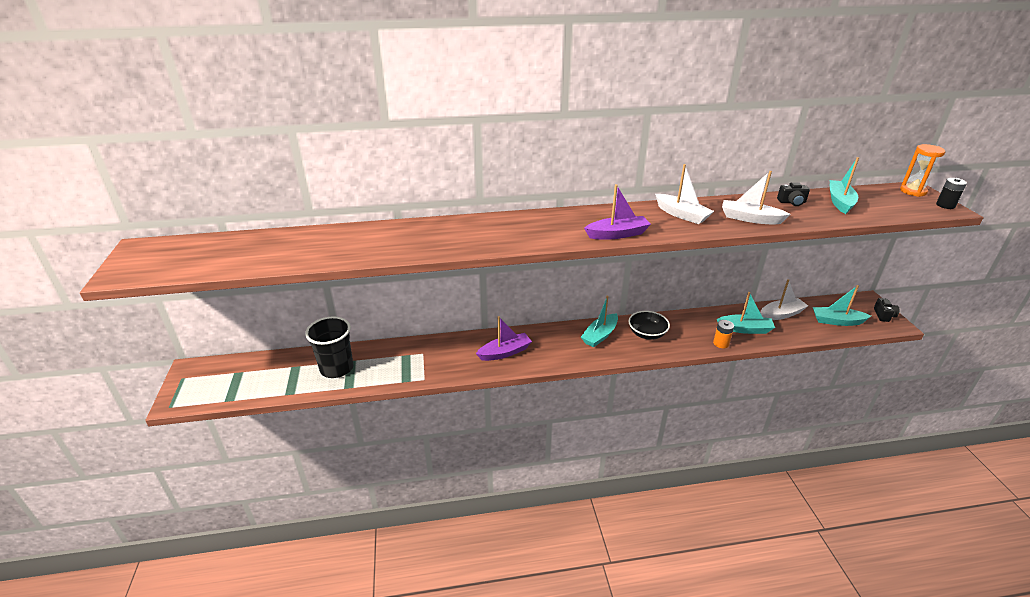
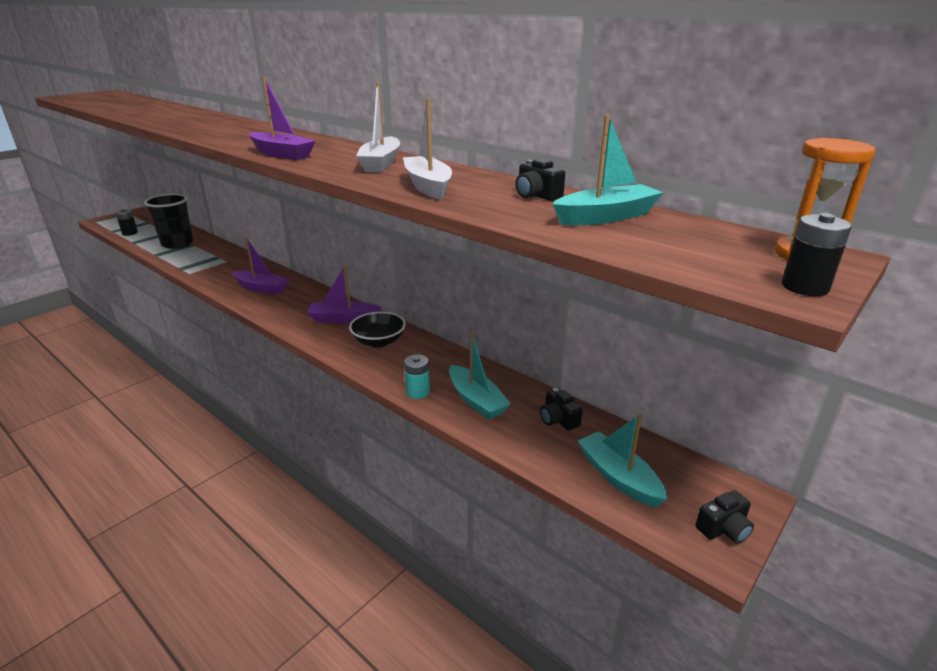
camera: 50 degrees right, 5 degrees down
(255, 390) = (130, 233): none -> black battery
(600, 335) = (343, 319): turquoise boat -> purple boat
(721, 343) = (418, 392): orange battery -> turquoise battery
(781, 314) = (558, 419): white boat -> black camera

